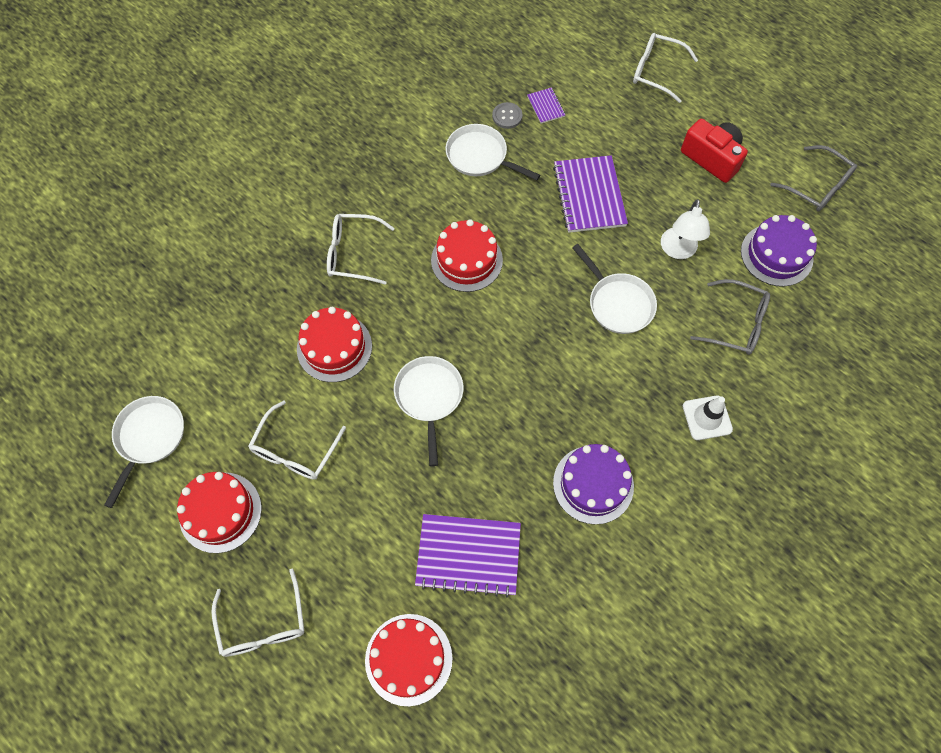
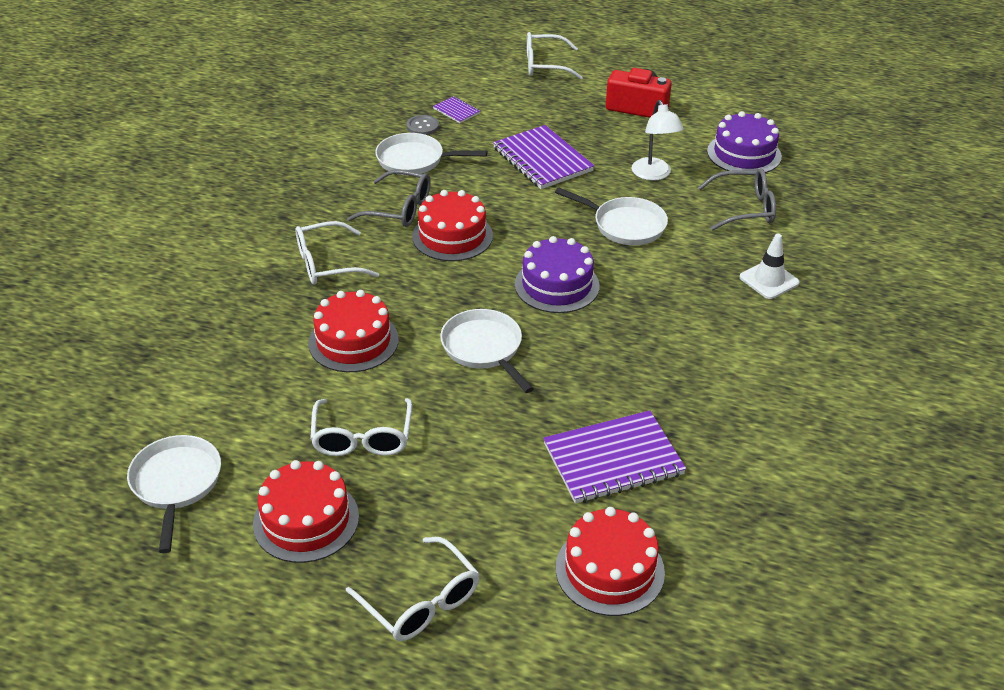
camera: 25 degrees left, 25 degrees down
(593, 484) = (699, 362): purple cake -> purple cake (557, 285)
(817, 186) = (743, 102): grey glasses -> grey glasses (399, 209)

